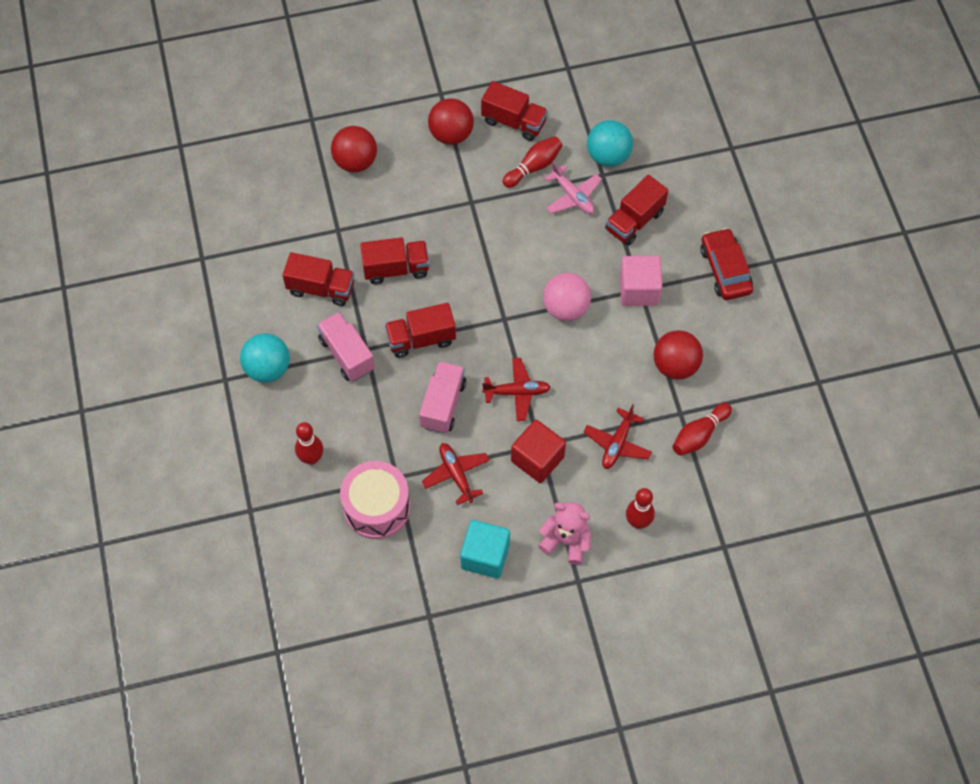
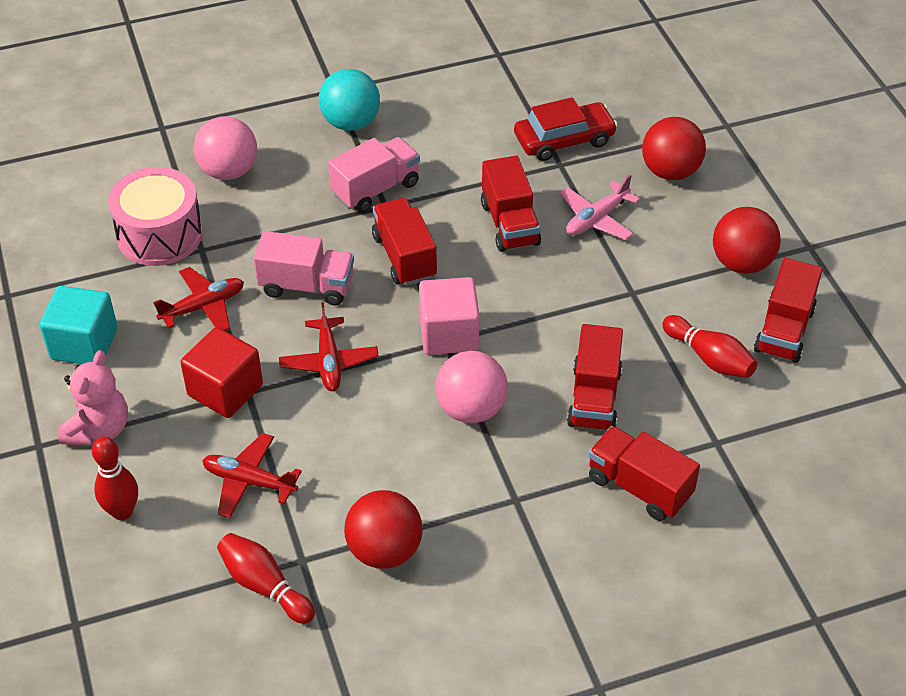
camera: 85 degrees right, 15 degrees down
(311, 458) = (228, 171): red bowling pin -> pink ball
(321, 288) = (470, 157): red truck -> red truck (594, 398)
(572, 196) = (668, 407): pink plane -> pink plane (596, 219)
(608, 156) = (753, 448): turquoise ball -> none
(639, 290) = (514, 498): pink cube -> pink cube (449, 334)
(725, 270) = (569, 615): red car -> red car (564, 140)

